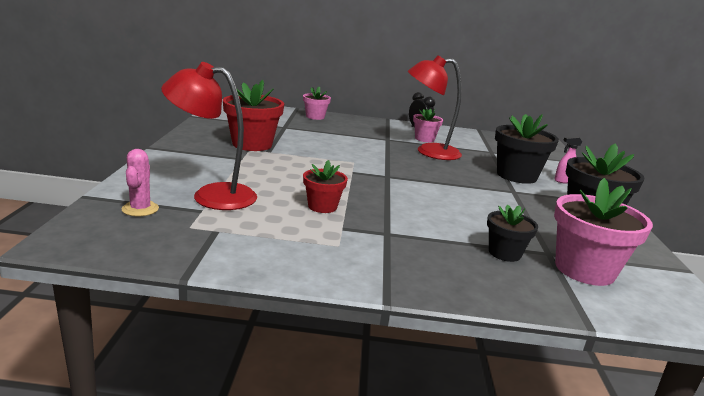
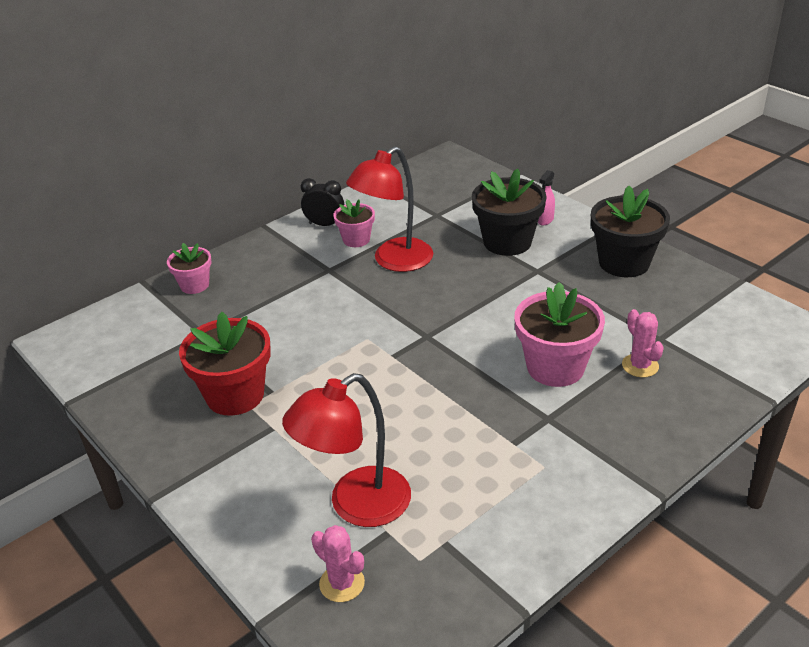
camera: 40 degrees left, 15 degrees up
(322, 206) = (456, 431): red flower pot -> none
(504, 253) = (640, 366): black flower pot -> pink cactus
(584, 270) = (698, 338): pink flower pot -> pink flower pot (555, 367)

